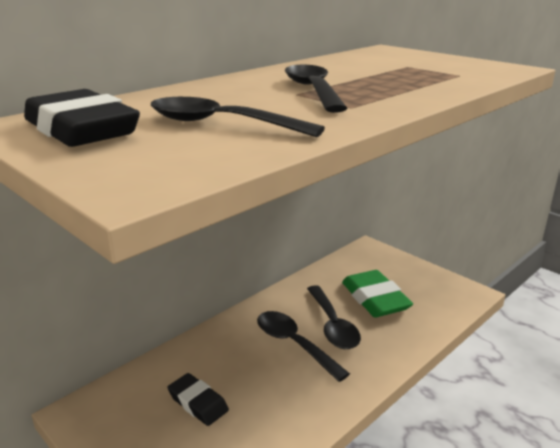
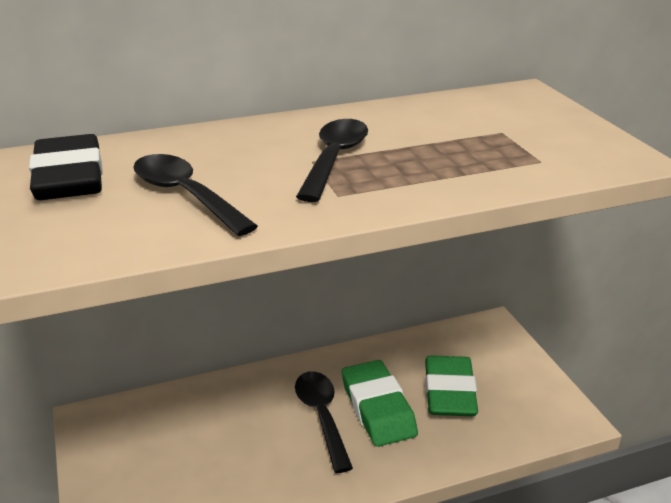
camera: 25 degrees right, 5 degrees up
(198, 403) = (190, 446): black eraser -> none
(332, 325) = (378, 408): black spoon -> green eraser

